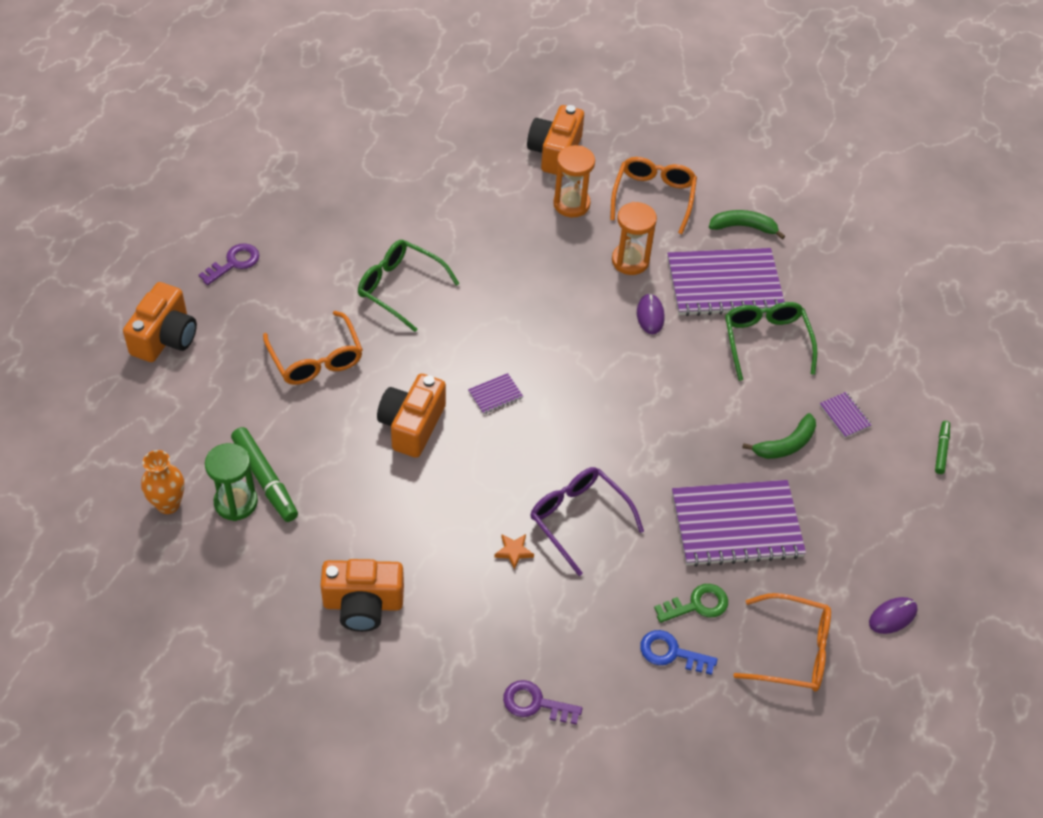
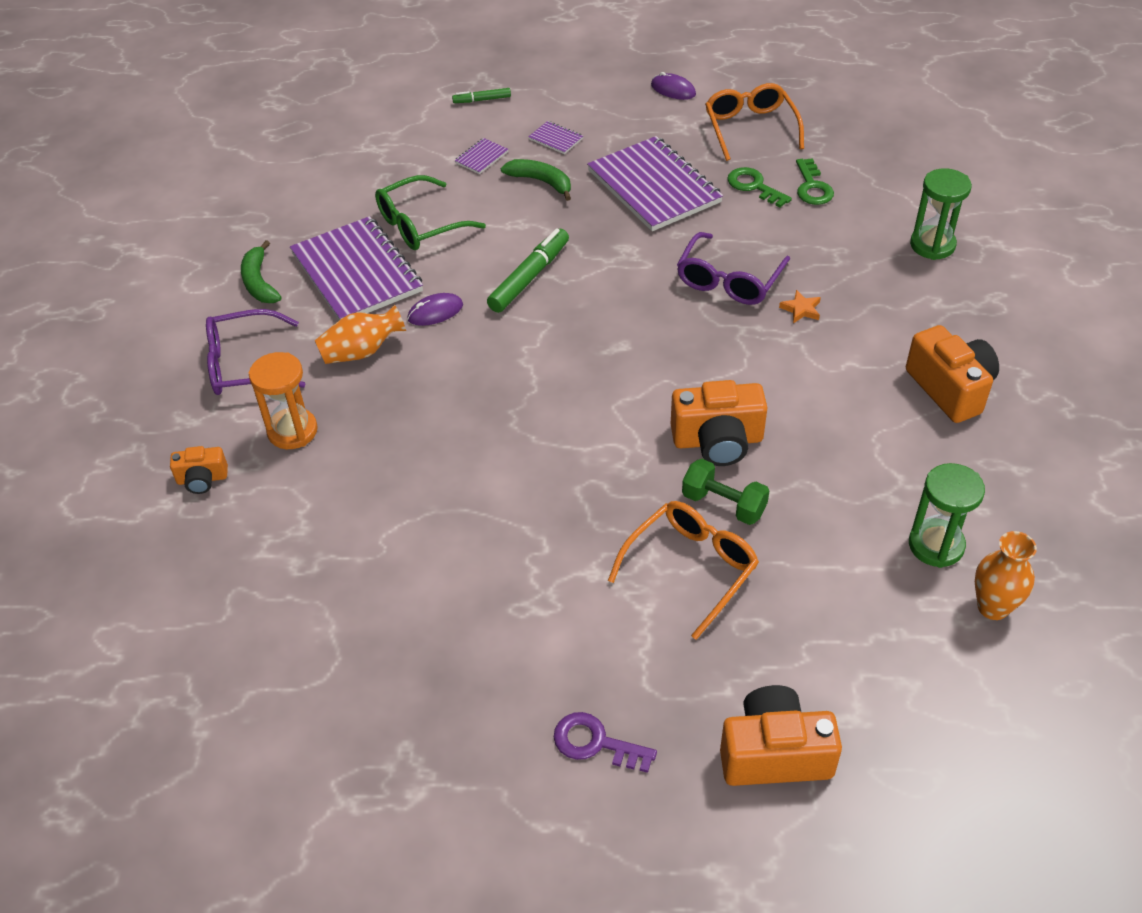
camera: 110 degrees left, 5 degrees down
(265, 479) = (886, 534): green marker -> green marker (529, 277)
(354, 401) = (723, 504): none -> green dumbbell
(400, 288) = (527, 537): green glasses -> none
(495, 395) = (627, 390): purple notebook -> purple notebook (556, 139)
(535, 703) = (932, 245): purple key -> green hourglass
(555, 152) = (202, 479): orange camera -> orange camera, size x0.55
(630, 261) = (361, 352): orange hourglass -> orange vase
(653, 197) = (245, 365): orange glasses -> purple glasses
(671, 653) = (812, 187): blue key -> green key

